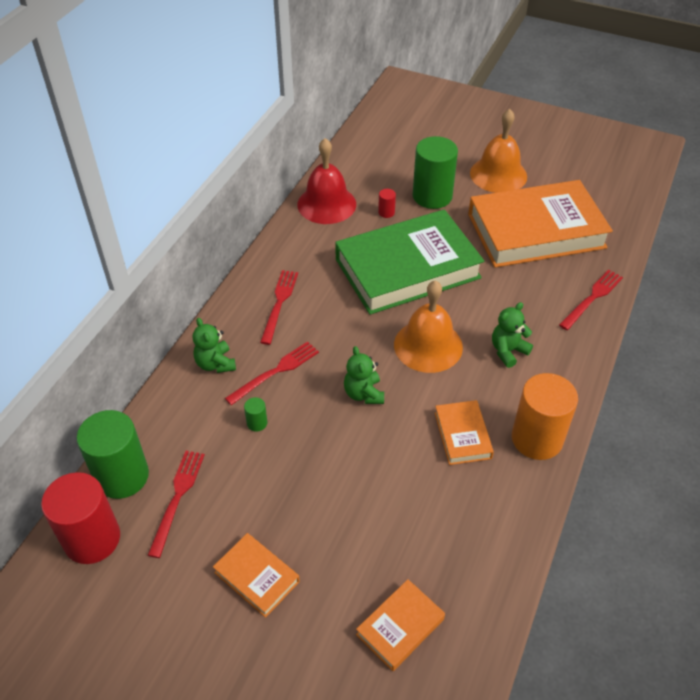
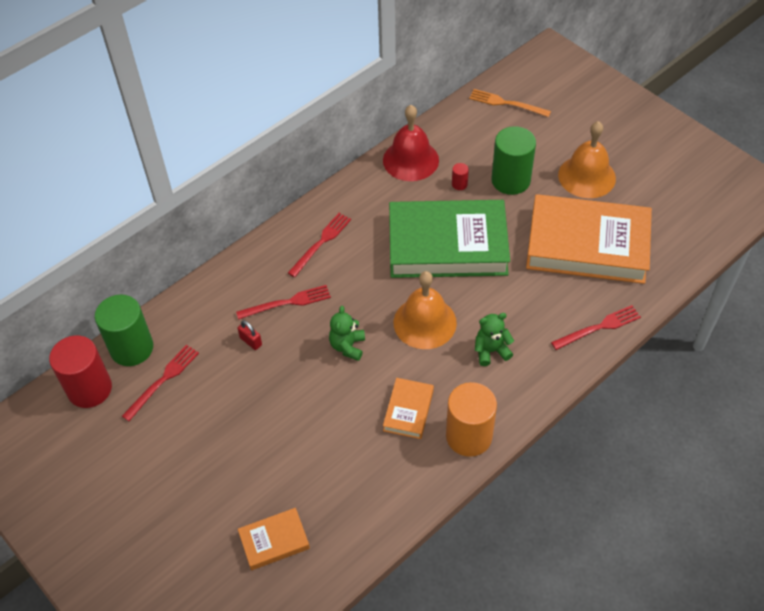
camera: 25 degrees right, 5 degrees up
(215, 364) = (244, 279): green teddy bear -> none
(257, 423) = (251, 341): green cylinder -> red padlock
(257, 577) = (190, 462): orange book -> none
(389, 134) = (507, 103): none -> orange fork

